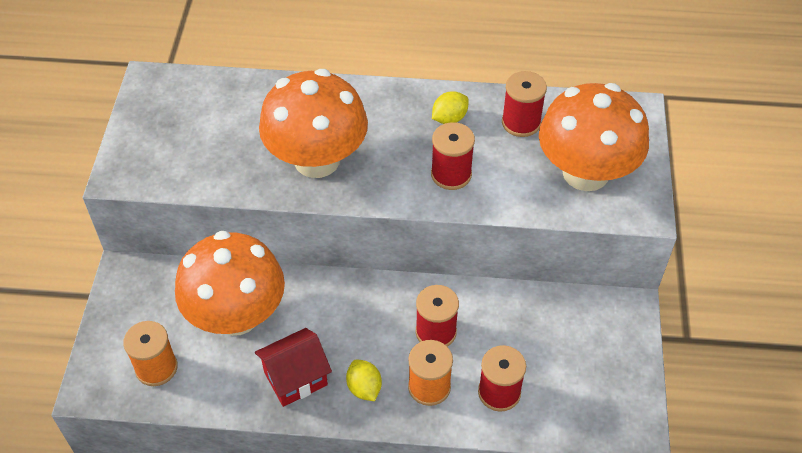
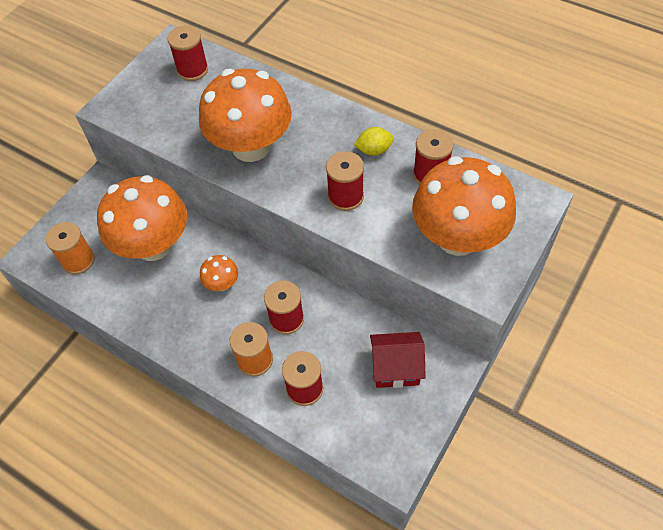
camera: 30 degrees right, 5 degrees up
(193, 102) = (192, 70): none -> red spool
(296, 378) = (164, 310): red house -> red house (396, 368)
(342, 325) = (222, 284): none -> orange mushroom
(364, 388) = (207, 339): yellow lemon -> none

